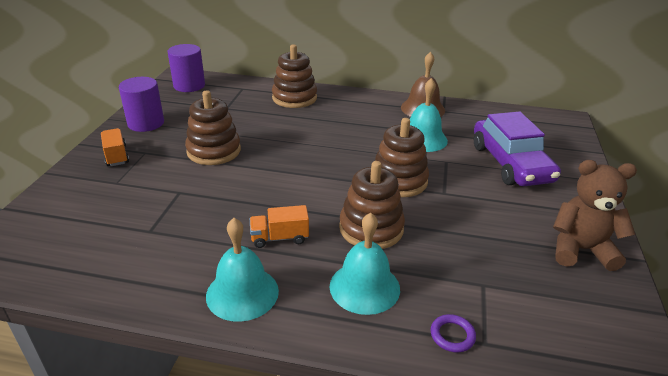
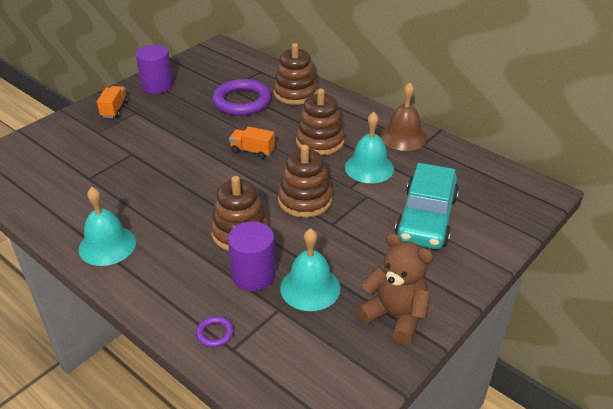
camera: 30 degrees right, 5 degrees up
(189, 85) = (219, 57): purple cylinder -> purple cylinder (253, 275)
(214, 151) = (185, 126): brown stacking toy -> brown stacking toy (320, 141)
(251, 116) = (242, 101): none -> purple ring
(279, 238) = (167, 215): orange truck -> orange truck (252, 151)
(364, 287) = (190, 274): turquoise bell -> turquoise bell (310, 288)
(510, 163) = (426, 218): purple car -> turquoise car

